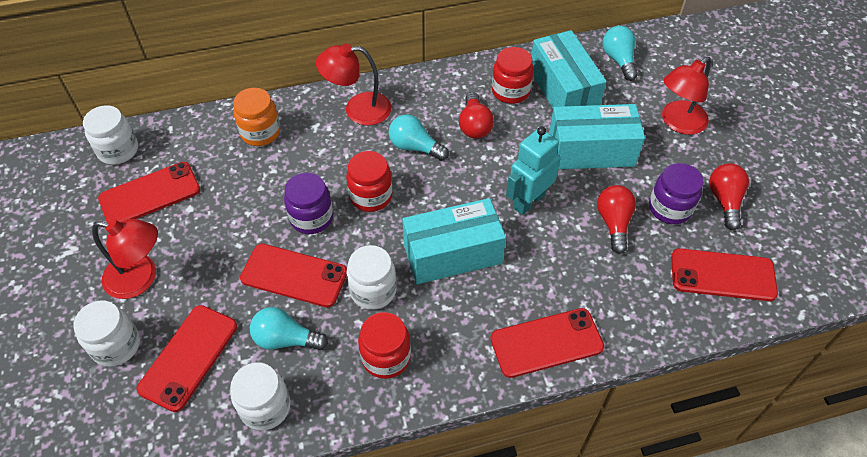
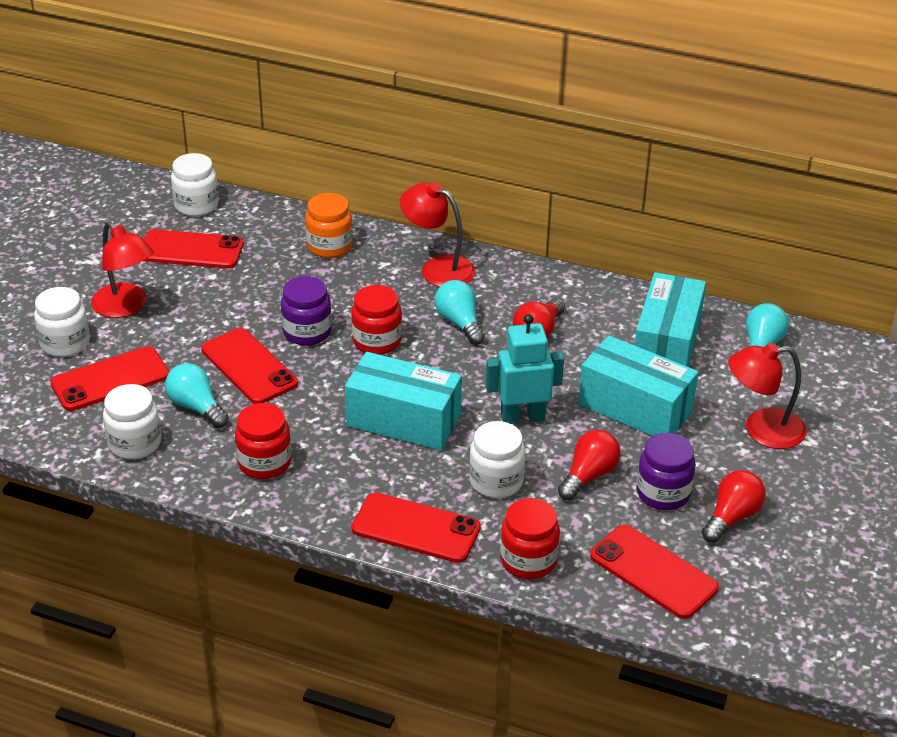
camera: 35 degrees right, 15 degrees down
(373, 290) = (304, 411): white jar -> white jar (496, 481)
(510, 91) = (608, 321): red jar -> red jar (528, 560)

